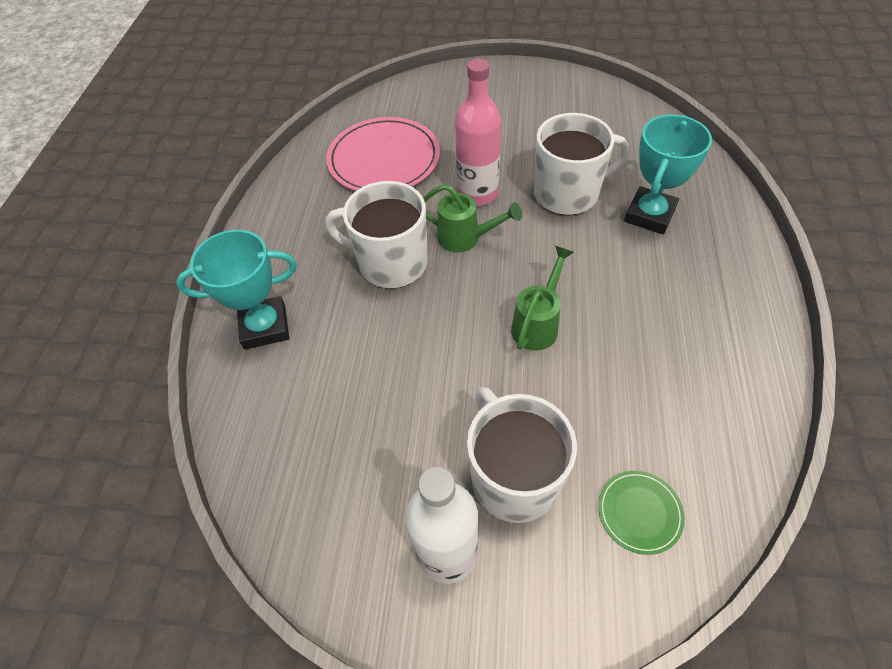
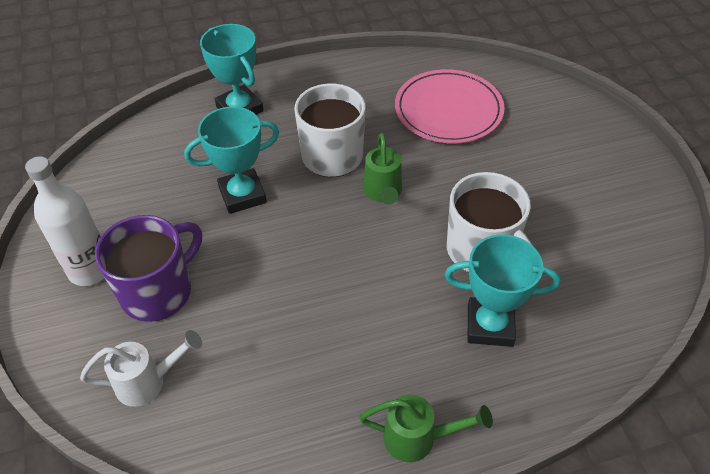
camera: 65 degrees right, 5 degrees down
(406, 357) = (242, 195): none -> turquoise trophy
(477, 193) = (442, 184): pink bottle -> none
(513, 477) = (158, 291): white mug -> purple mug
(538, 323) = (310, 269): green watering can -> green watering can (419, 438)
(639, 512) = (149, 382): green plate -> white watering can

